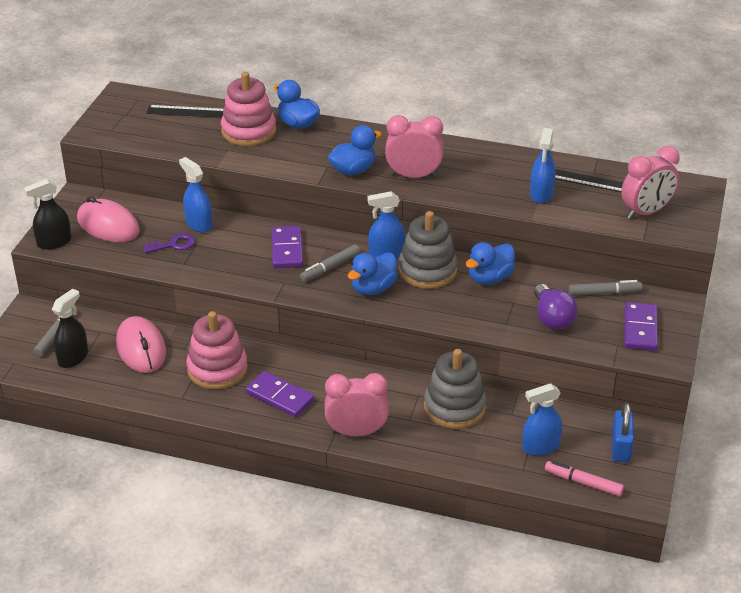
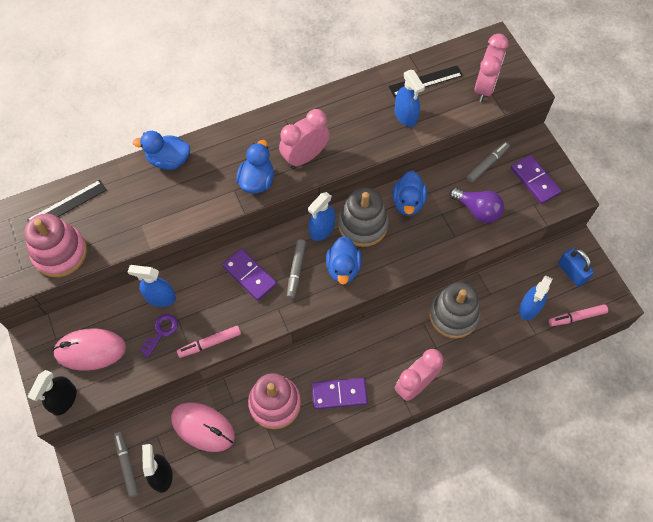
camera: 40 degrees left, 25 degrees up
(202, 272) = (210, 343): none -> pink marker
(248, 131) = (138, 194): pink stacking toy -> pink stacking toy (60, 253)

